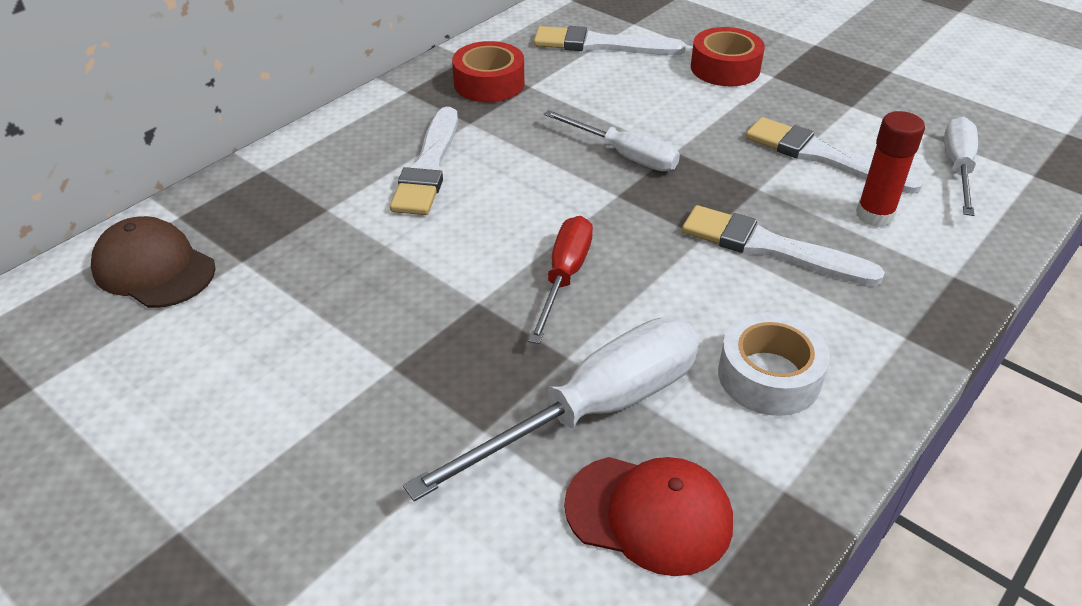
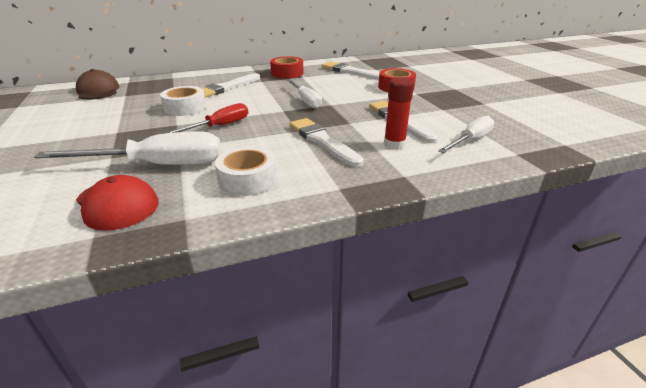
camera: 30 degrees right, 10 degrees down
(430, 252) = (185, 108): none -> white tape

